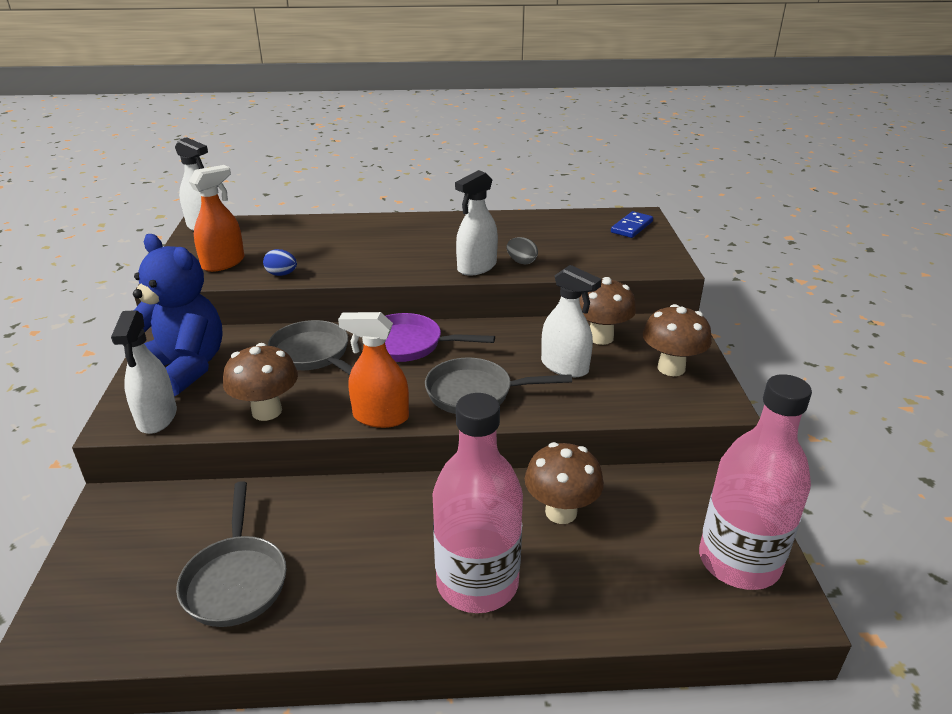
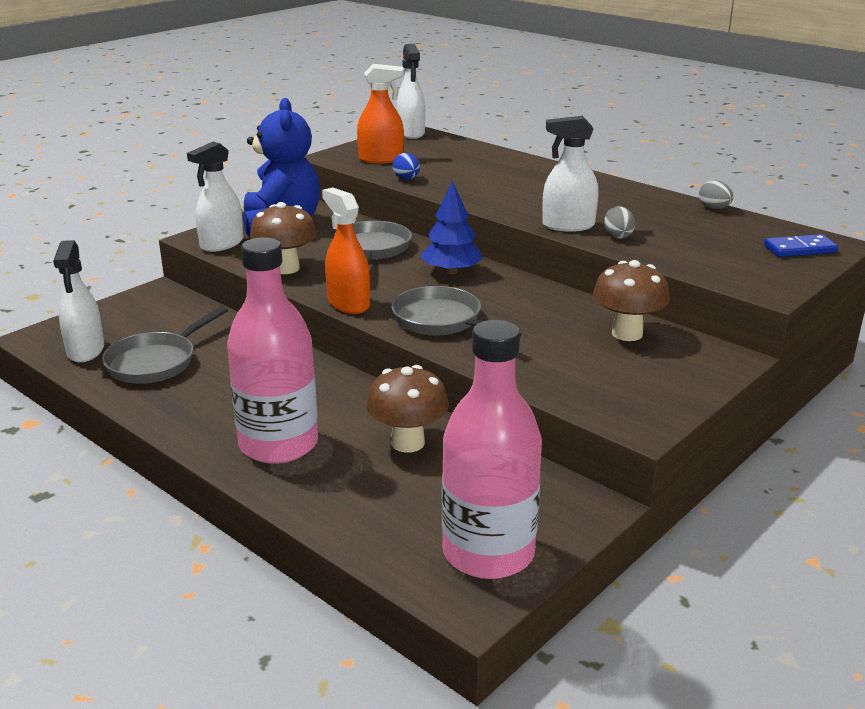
camera: 45 degrees right, 5 degrees down
(409, 344) = (451, 271): purple pan -> blue tree
(536, 215) = (714, 208): none -> grey egg
(565, 366) = (550, 338): white spray bottle -> white spray bottle (86, 350)
(671, 368) = (649, 382): brown mushroom -> none

